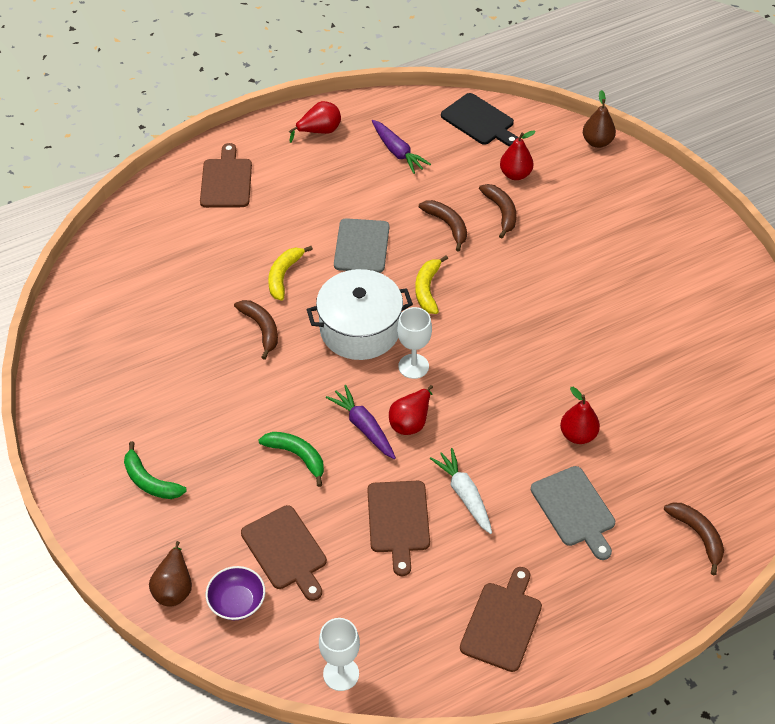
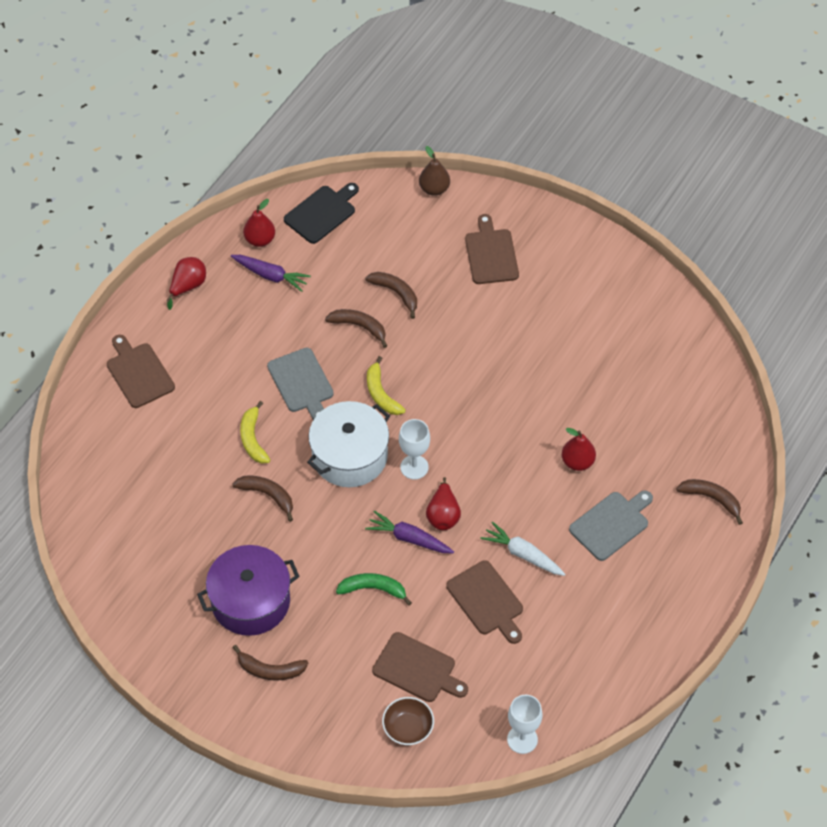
camera: 30 degrees left, 5 degrees up
(150, 481) = (270, 670): green banana -> brown banana
(174, 587) = (351, 742): brown pear -> none
(178, 412) = (250, 601): none -> purple pot
(237, 602) = (408, 728): purple bowl -> brown bowl
(479, 121) = (322, 213): black cutting board -> black cutting board turned 60 degrees counterclockwise
(502, 623) = (613, 639): brown cutting board -> brown cutting board (491, 254)
(515, 174) = (385, 252): red pear -> red pear (260, 240)
(574, 510) = (611, 524): grey cutting board -> grey cutting board turned 75 degrees counterclockwise

